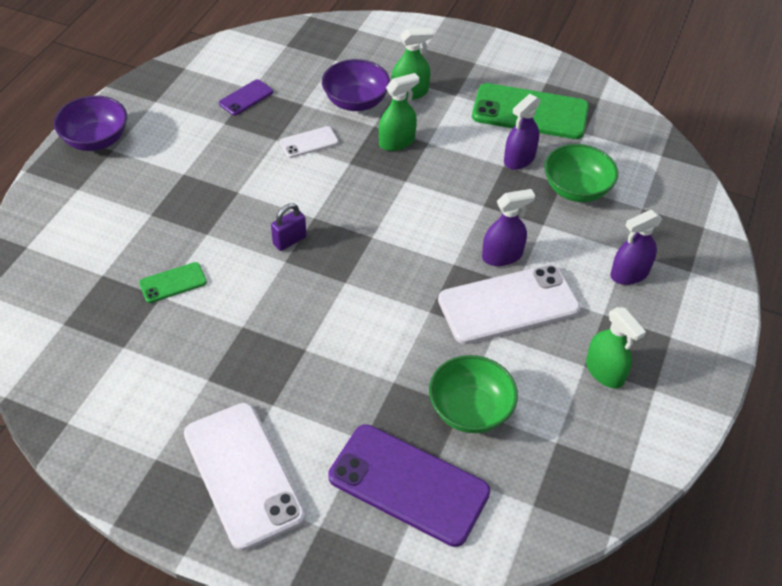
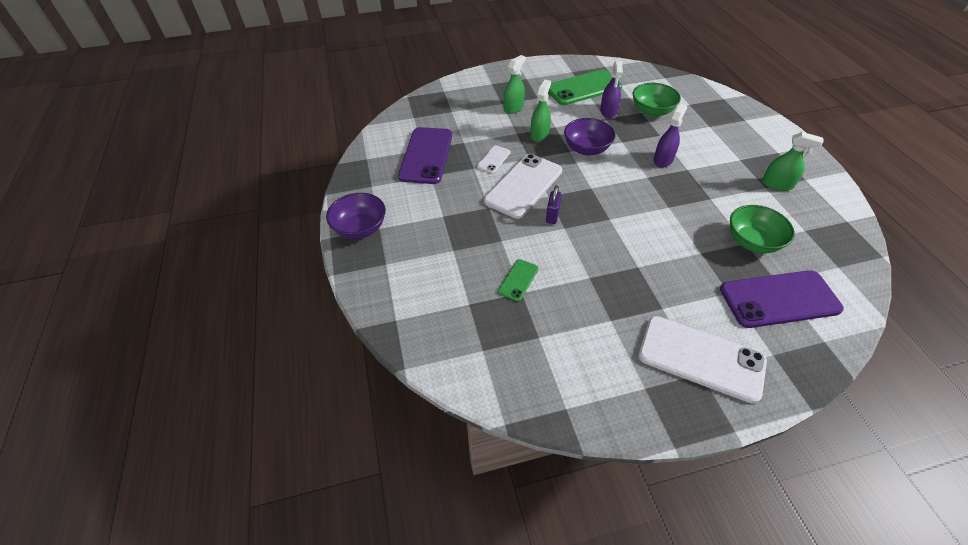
camera: 35 degrees left, 0 degrees up
(246, 98) = (426, 155): purple phone -> purple phone, size x2.11
(356, 102) = (491, 126): purple bowl -> purple bowl (586, 149)
(508, 305) = (697, 181): white phone -> white phone (524, 186)
(629, 274) = (724, 135): purple spray bottle -> none

